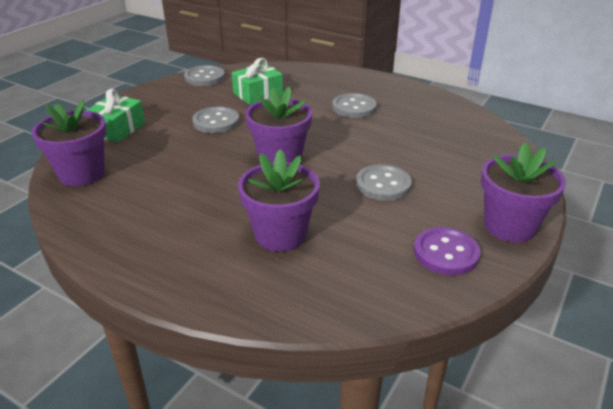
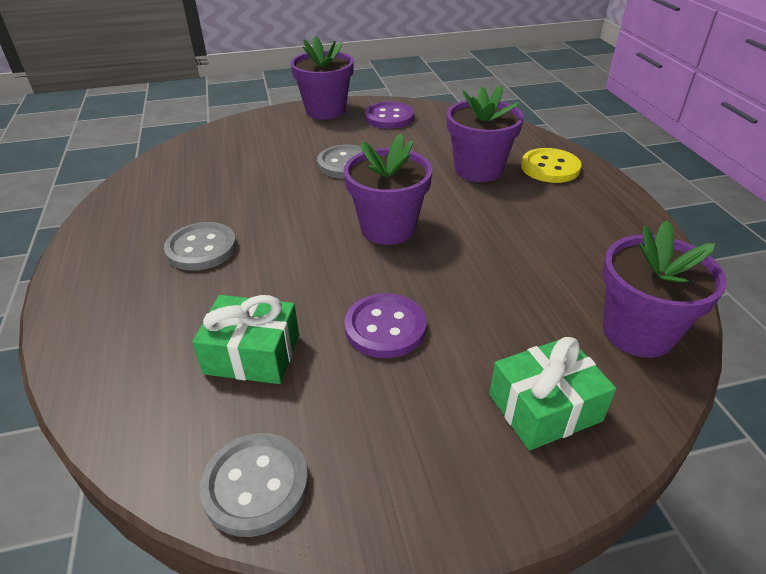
camera: 135 degrees left, 5 degrees up
(216, 122) = (385, 327): grey button -> purple button
(220, 274) = (550, 168): none -> yellow button

